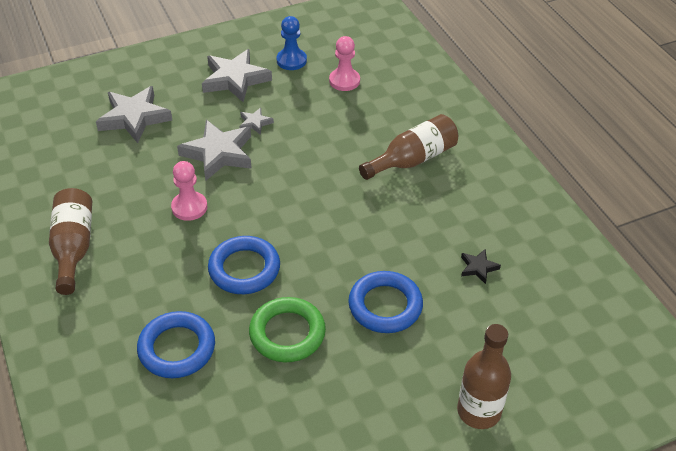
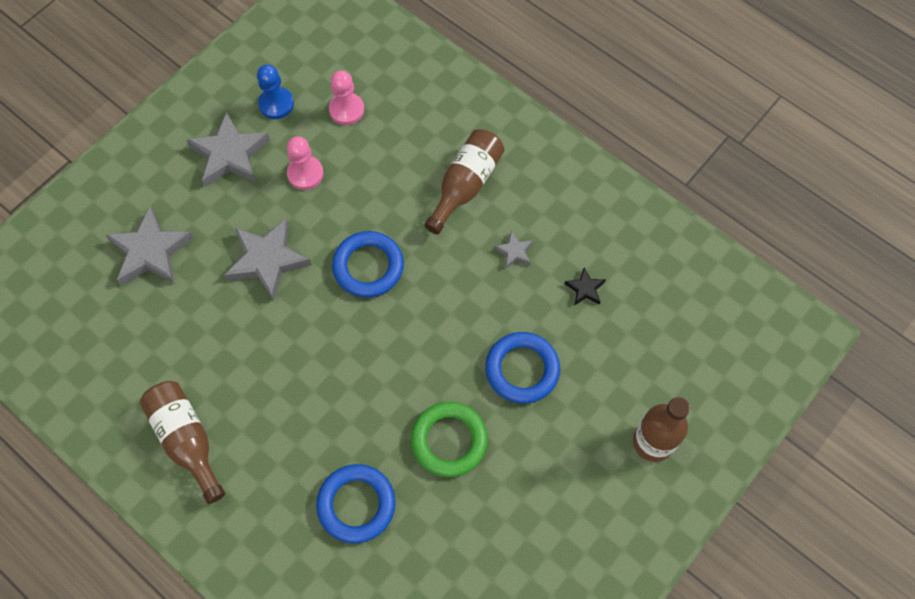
camera: 25 degrees left, 20 degrees up
(189, 207) = (276, 340): pink pawn -> pink pawn (305, 174)
(244, 269) = (370, 388): blue ring -> blue ring (368, 267)
(255, 123) = (283, 205): grey star -> grey star (514, 251)

